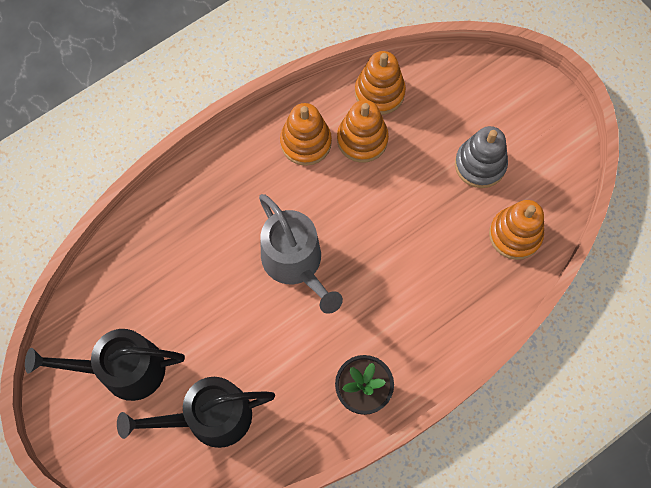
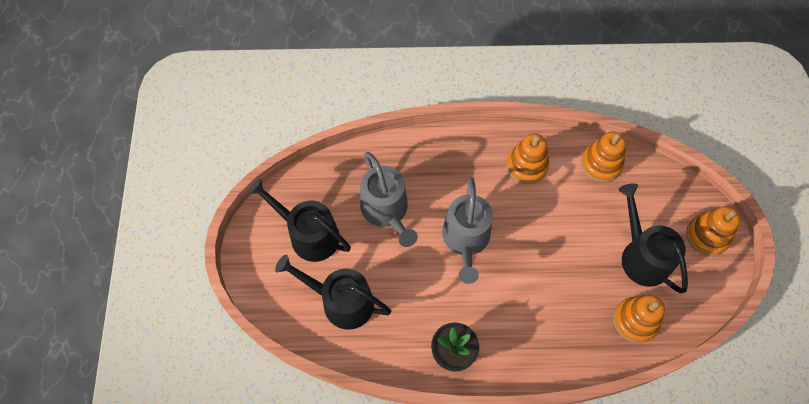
camera: 35 degrees right, 5 degrees down
(191, 287) = (386, 210): none -> grey watering can
(362, 139) = (567, 187): orange stacking toy -> orange stacking toy (707, 235)
(480, 164) = (642, 256): grey stacking toy -> black watering can

